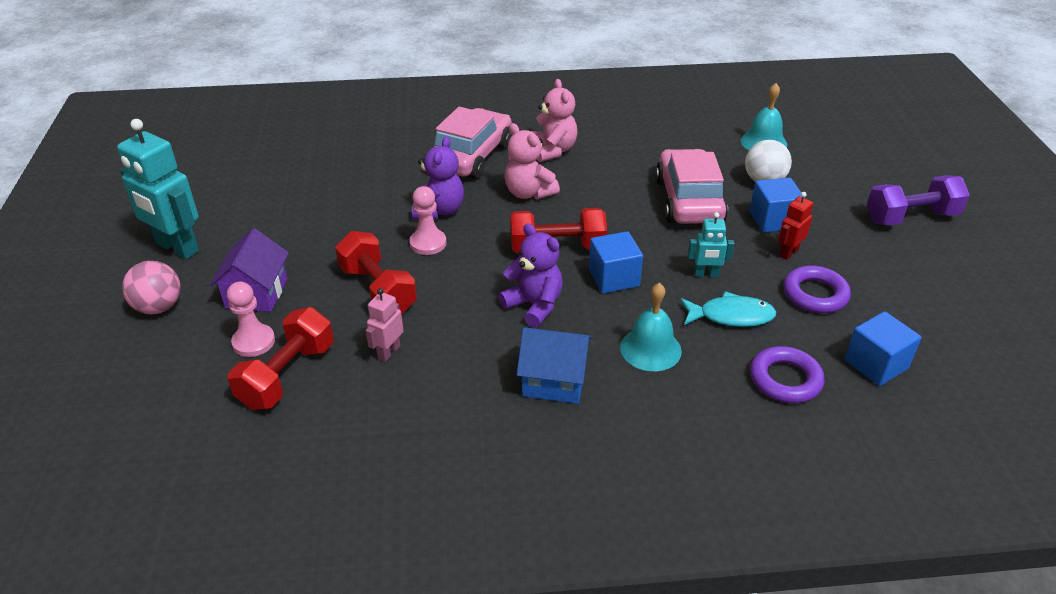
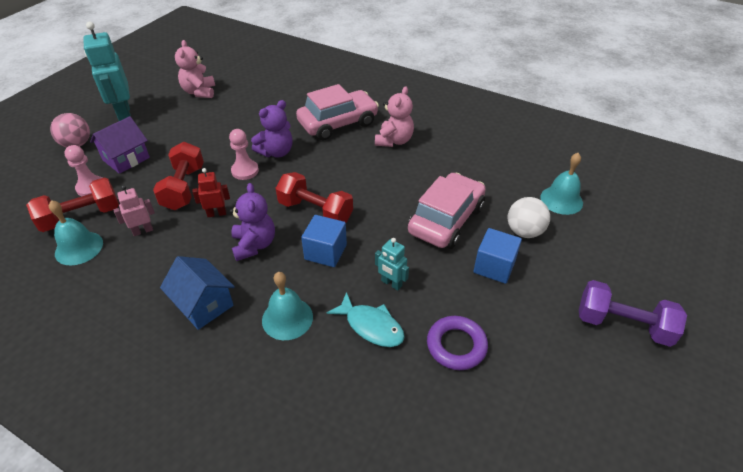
camera: 35 degrees right, 5 degrees up
(332, 405) = (79, 248): none -> turquoise bell
(528, 193) = (343, 164): pink teddy bear -> pink teddy bear (199, 92)
(785, 379) = (350, 401): purple ring -> none
(788, 253) = (475, 300): red robot -> red robot (216, 213)
(876, 364) = (436, 435): blue cube -> none

